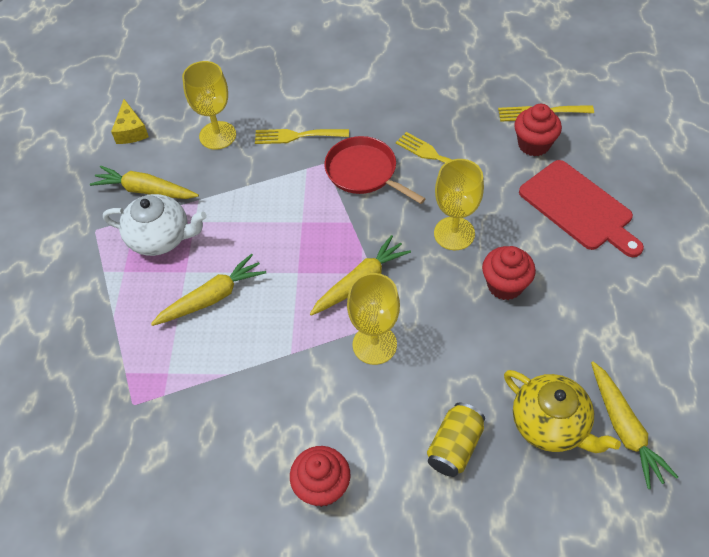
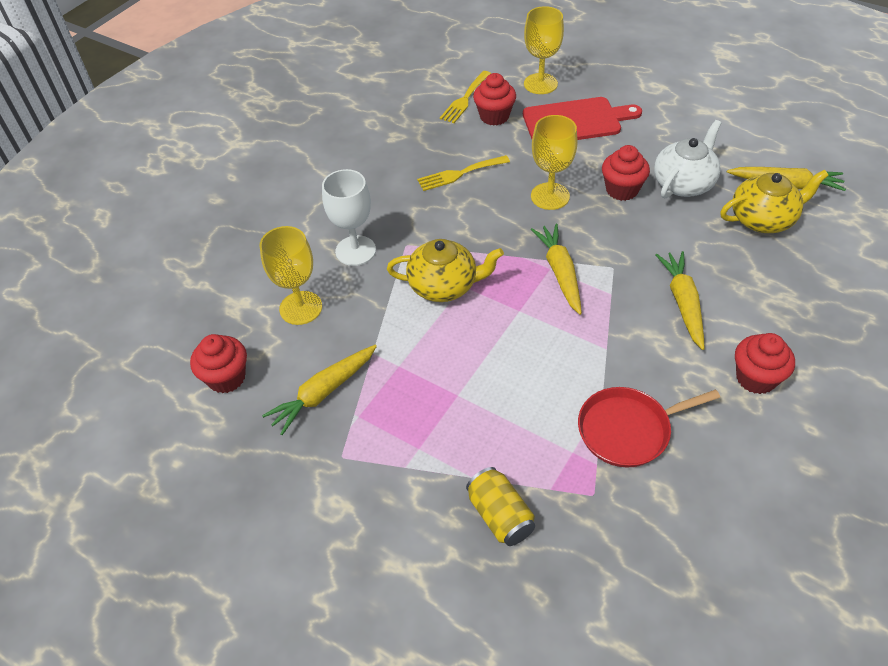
camera: 60 degrees left, 5 degrees down
(131, 131) = (226, 378): yellow cheese -> red cupcake
(160, 238) = (398, 401): white teapot -> white teapot (683, 183)
(212, 297) = (504, 384): yellow carrot -> yellow carrot (683, 303)
(294, 209) = (444, 286): none -> yellow teapot
(296, 136) = (355, 251): yellow fork -> white goblet
(364, 172) = (439, 223): red pan -> red pan (628, 430)
(374, 344) = (631, 289): yellow goblet -> yellow goblet (540, 84)
(454, 447) = (756, 280): yellow can -> yellow can (500, 515)

